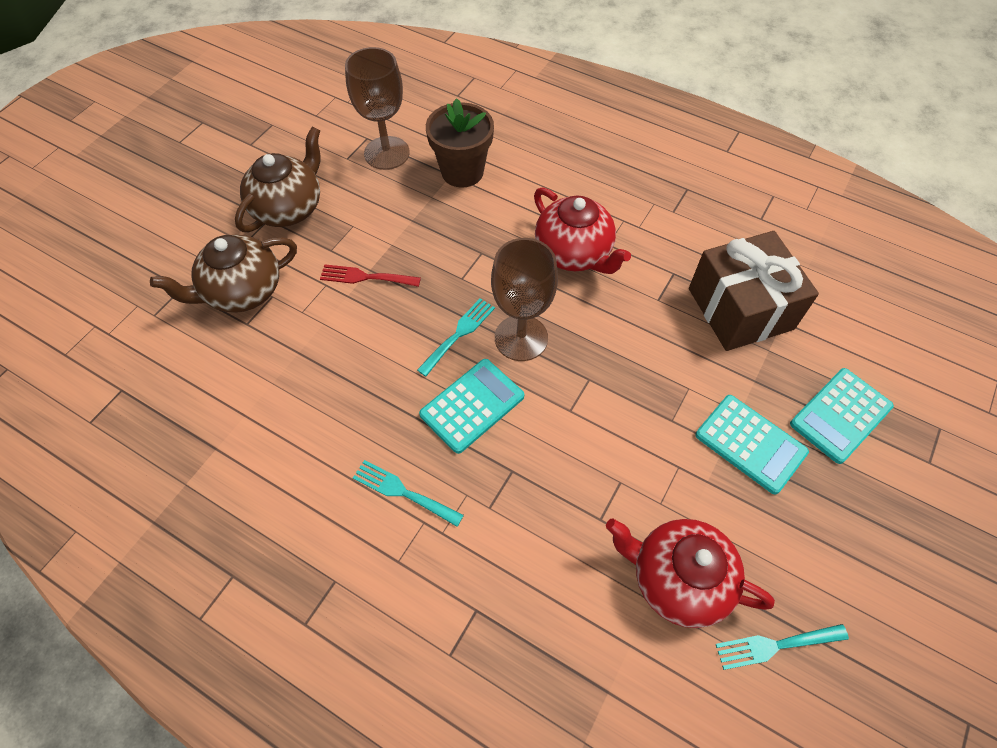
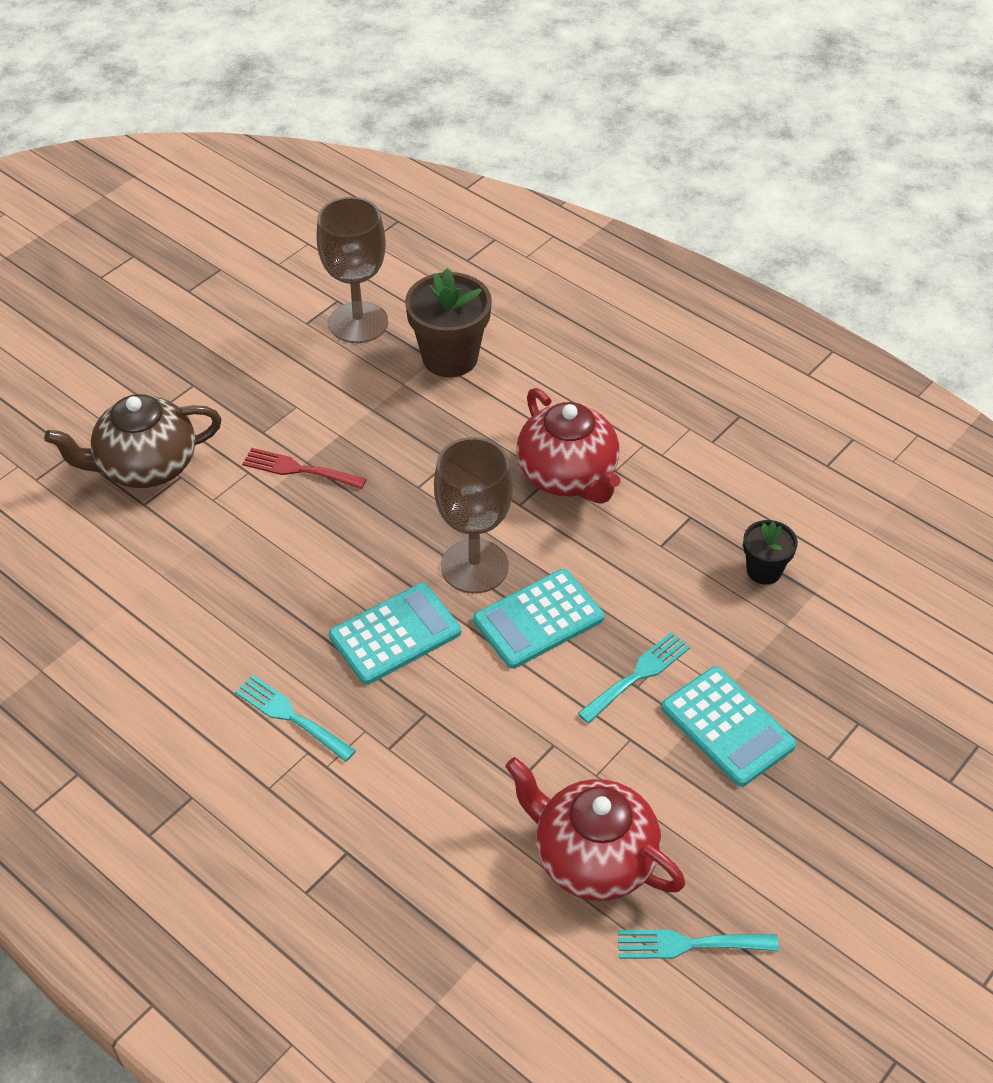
camera: 10 degrees right, 10 degrees down
(289, 208) = (221, 375): brown teapot -> none
(459, 334) = (398, 551): turquoise fork -> turquoise fork (638, 675)
(740, 309) = (764, 570): brown gift -> black flower pot
(840, 415) = (853, 712): turquoise calculator -> turquoise calculator (538, 619)

